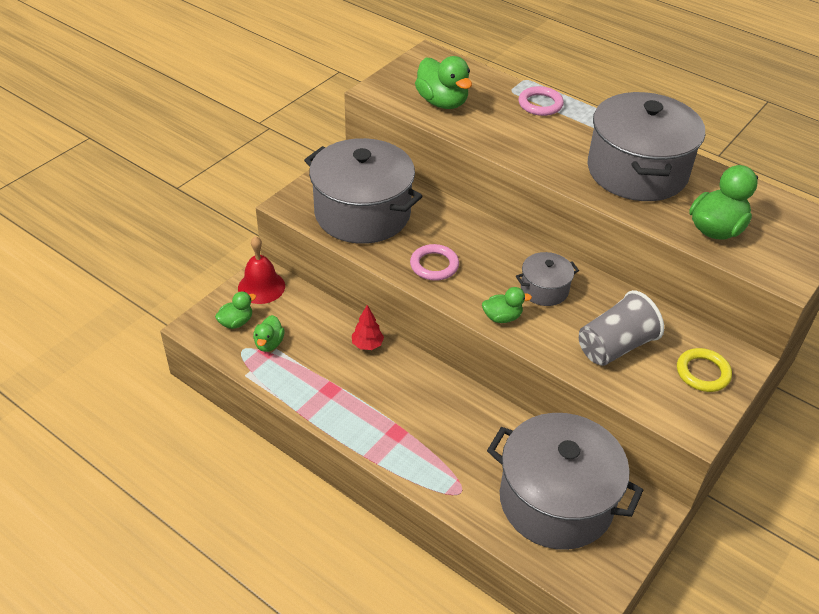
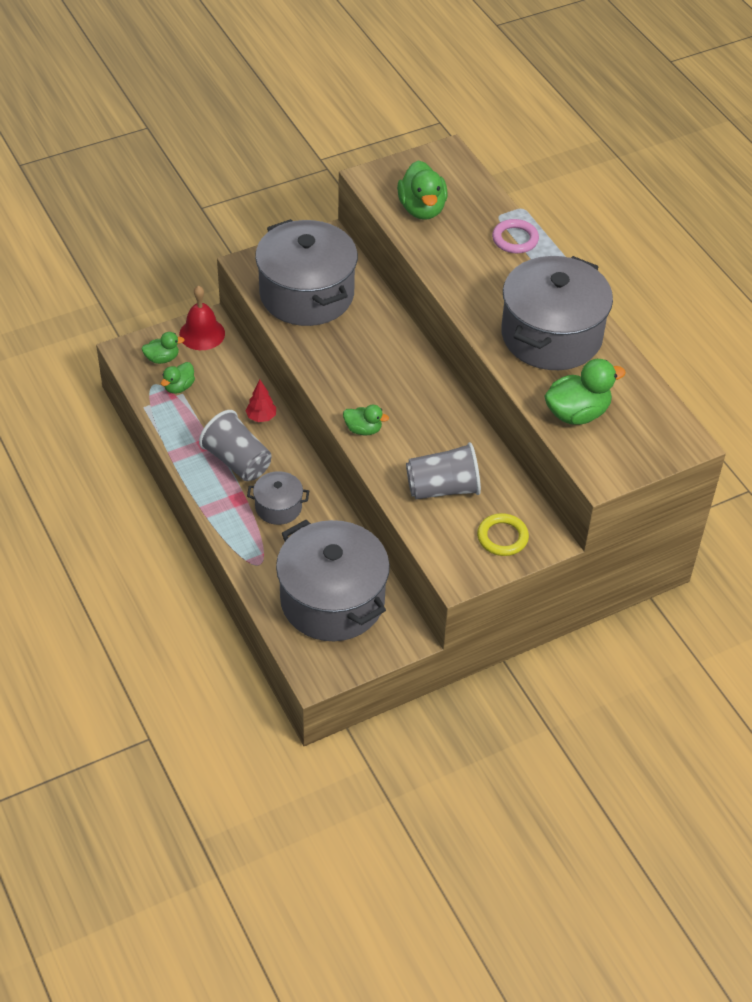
camera: 25 degrees right, 5 degrees up
(372, 395) = (237, 461): none -> grey cup
(434, 265) = (337, 363): pink ring -> none
(544, 289) = (419, 418): grey pot -> grey pot (278, 507)

